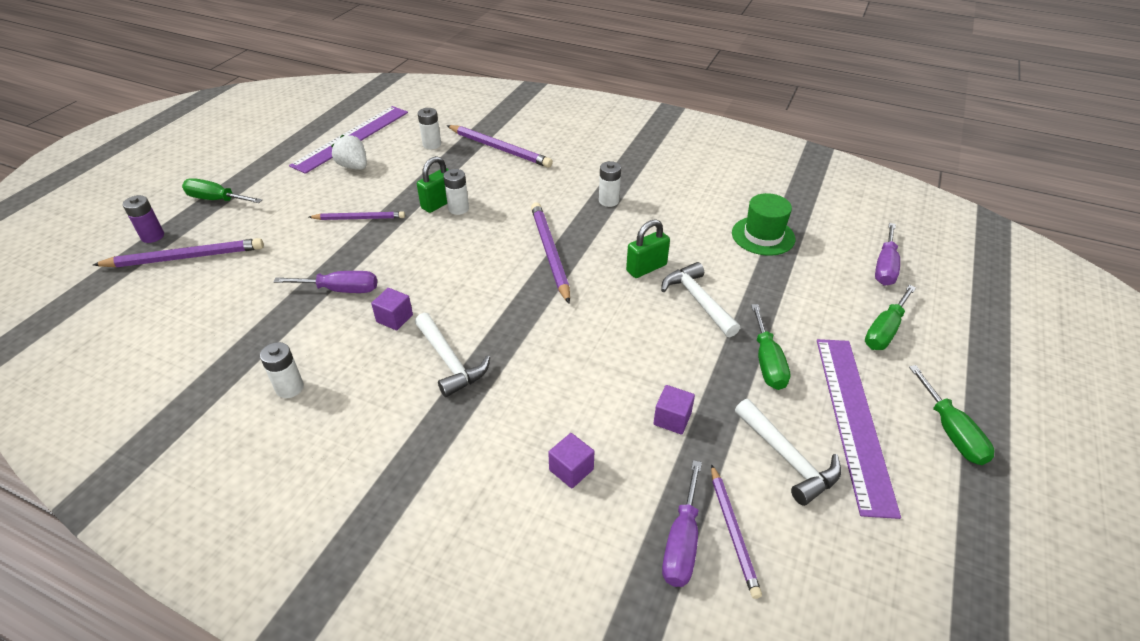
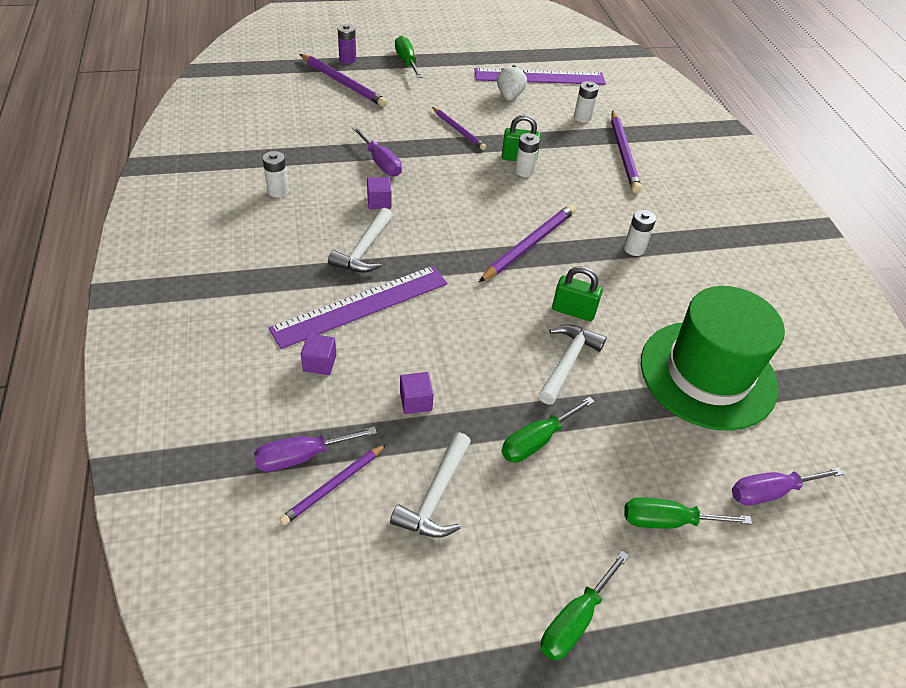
camera: 50 degrees right, 5 degrees up
(763, 236) = (707, 374): green hat -> green hat, size x1.90
(854, 420) = (522, 532): purple ruler -> purple ruler (361, 306)

